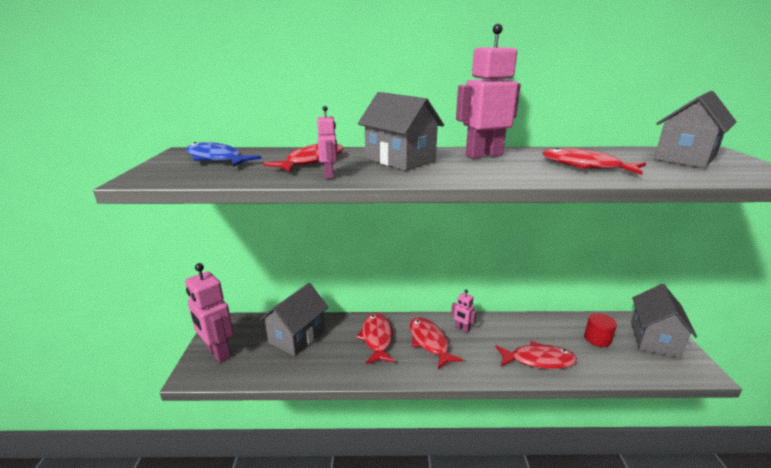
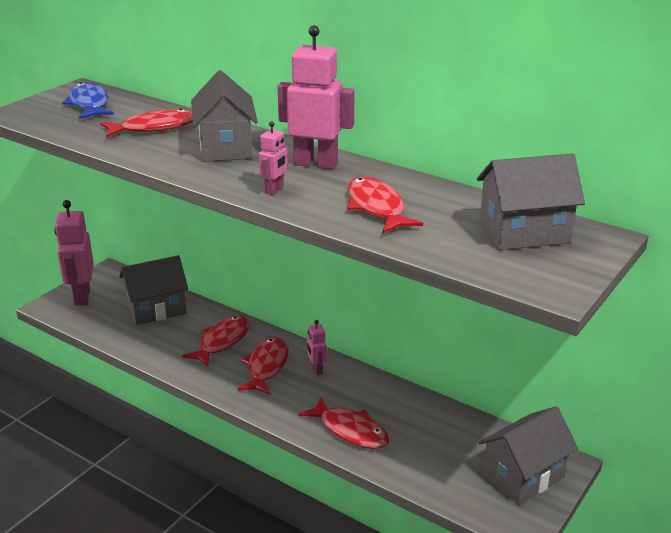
camera: 35 degrees right, 5 degrees up
(329, 175) = (136, 149): pink robot -> pink robot (274, 190)
(597, 339) = (452, 444): red cylinder -> none

